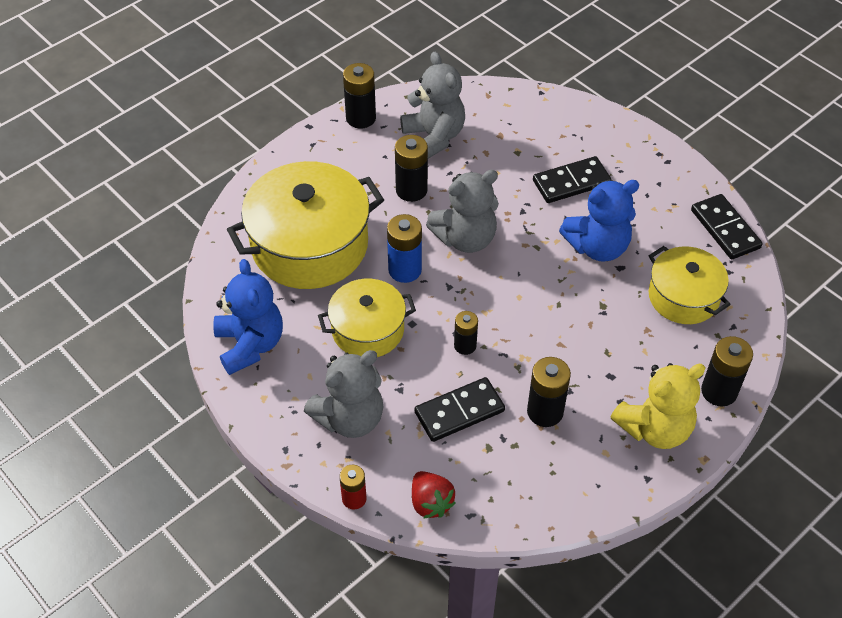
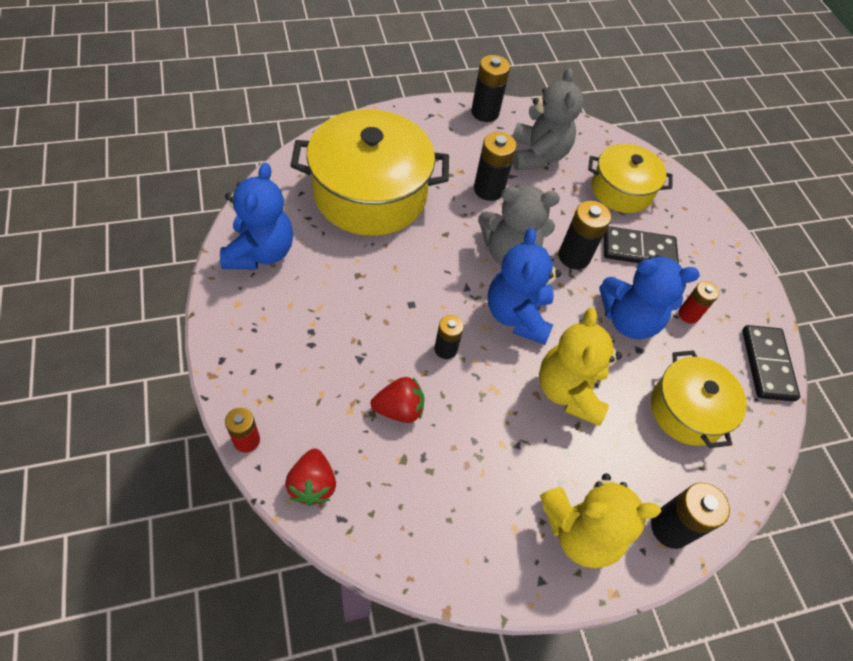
camera: 20 degrees right, 5 degrees up
(350, 418) = (297, 362): grey teddy bear -> none
(368, 330) = (368, 290): yellow pot -> yellow pot (621, 190)
(405, 270) = (437, 254): blue battery -> none
(459, 412) = (399, 409): black domino -> red strawberry
(505, 288) = (517, 315): none -> blue teddy bear
(545, 412) = (480, 453): black battery -> black battery (574, 256)
(584, 329) = (569, 391): none -> yellow teddy bear
(642, 218) = (688, 314): none -> red battery

